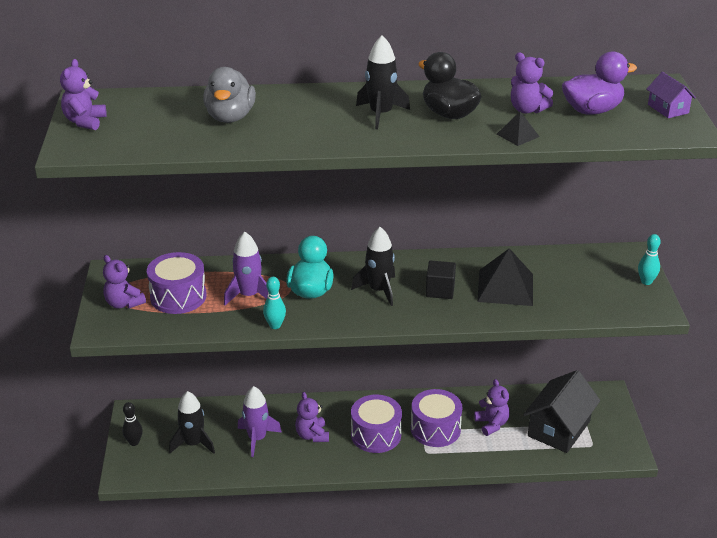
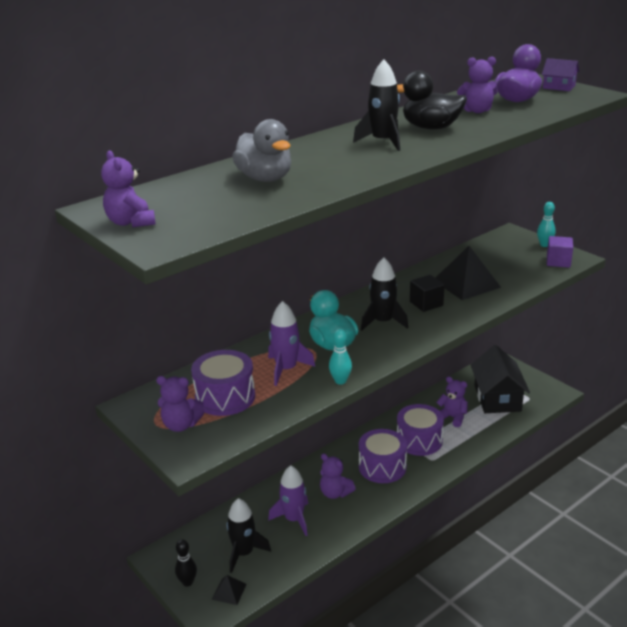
camera: 35 degrees left, 5 degrees down
(517, 135) = (502, 125): black pyramid -> black pyramid (229, 591)
(631, 306) = (558, 262): none -> purple cube

